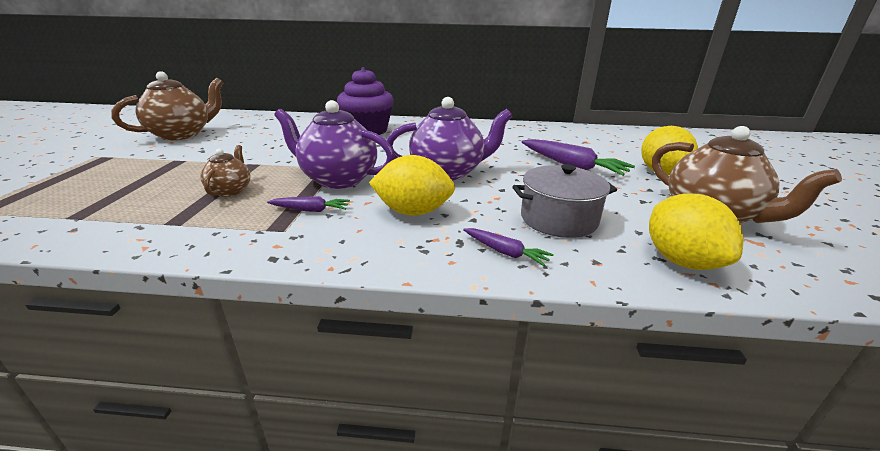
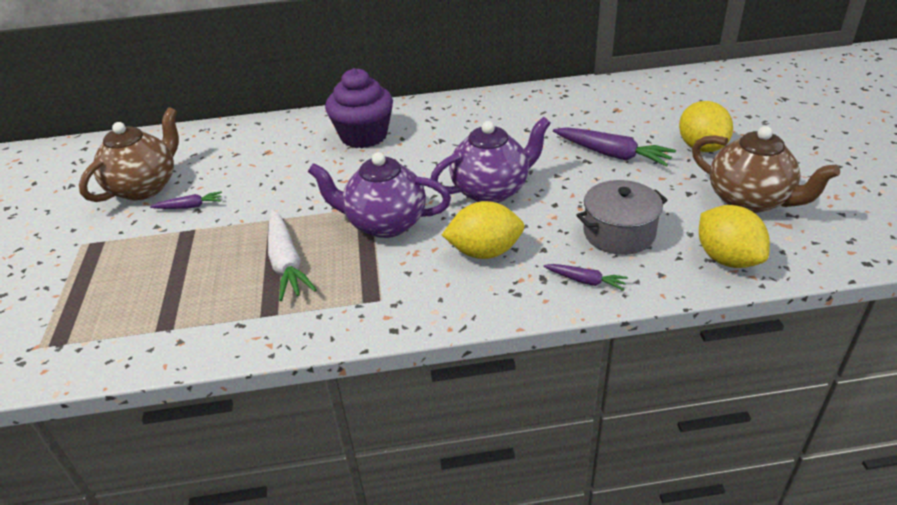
camera: 10 degrees left, 10 degrees up
(230, 191) = (286, 262): brown teapot -> white carrot
(311, 210) = (387, 270): purple carrot -> purple carrot (190, 206)

